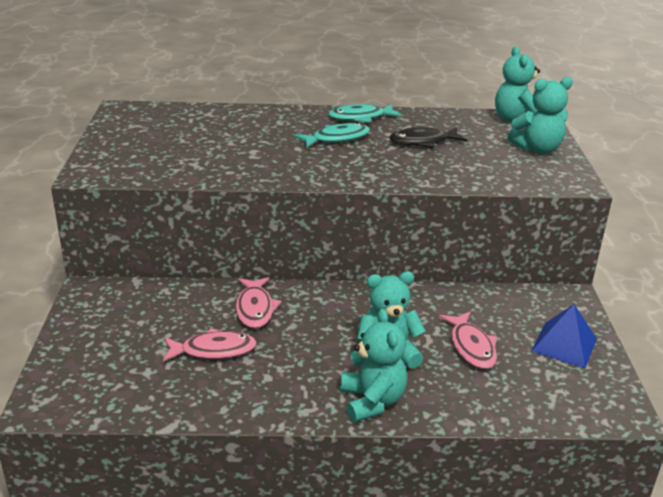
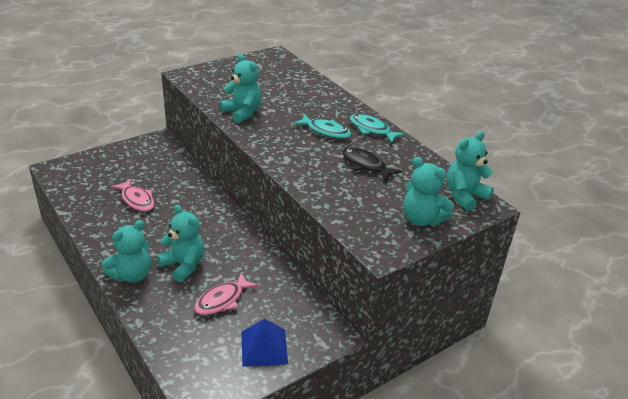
camera: 55 degrees right, 5 degrees up
(239, 168) = (242, 113): none -> turquoise teddy bear
(255, 309) = (188, 198): pink fish -> none

